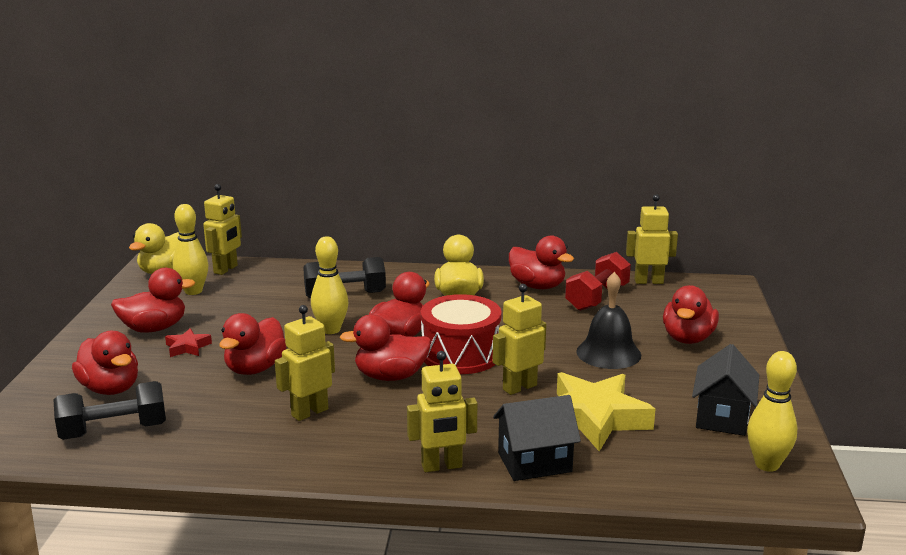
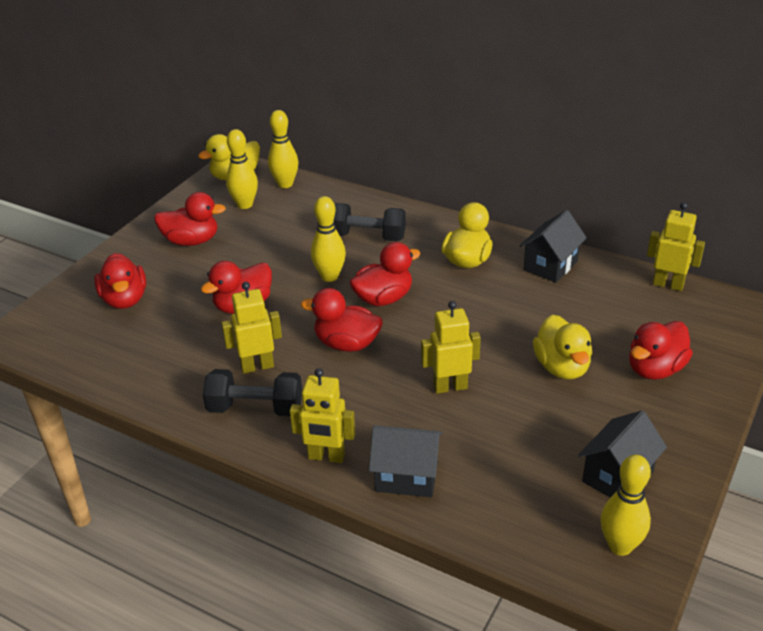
camera: 25 degrees right, 15 degrees up
(114, 431) = (104, 345): black dumbbell -> black dumbbell (255, 408)
(187, 347) = (205, 268): red star -> none
(226, 269) = (285, 184): yellow robot -> yellow bowling pin
(460, 354) = (423, 334): red drum -> none
(537, 286) = (550, 265): red duck -> black house
(593, 418) = (493, 442): yellow star -> none
(597, 298) = (599, 294): red dumbbell -> none
(608, 353) = (562, 367): black bell -> yellow duck

